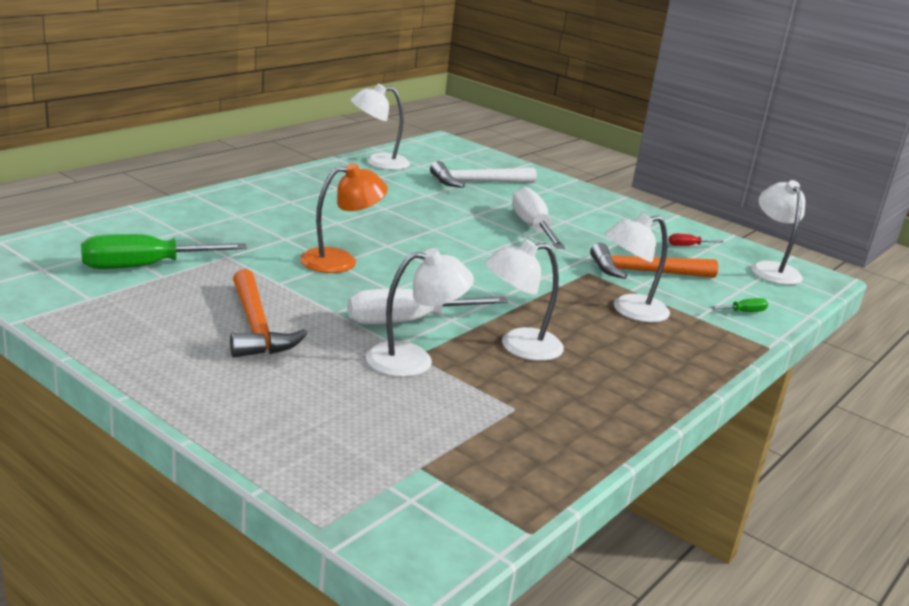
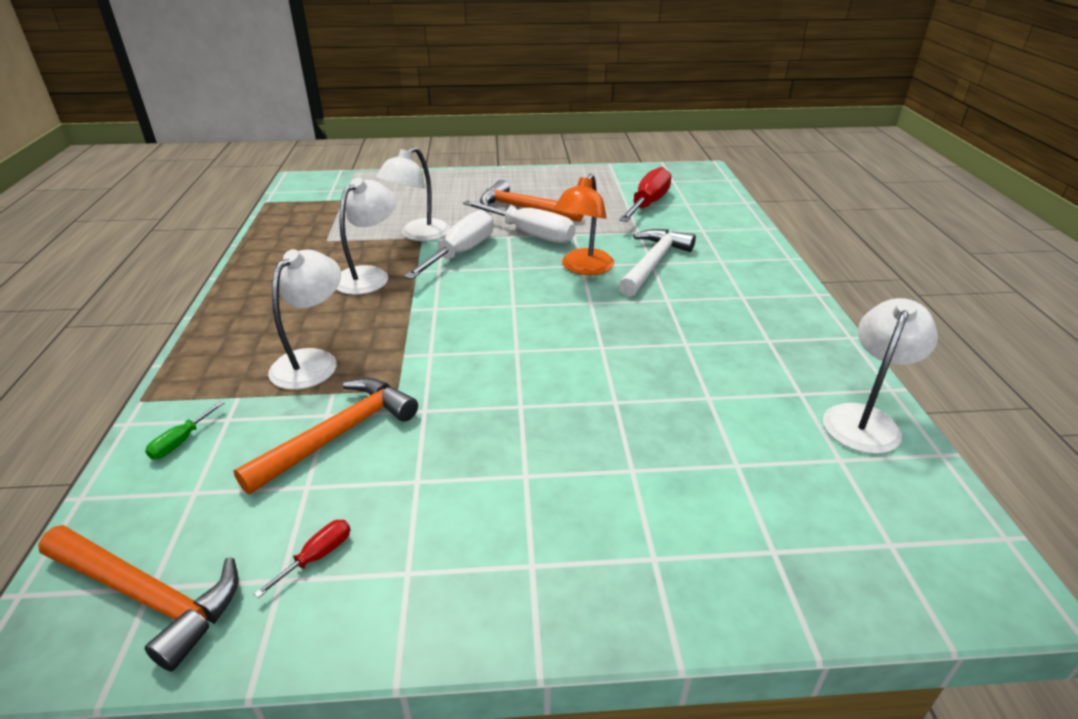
camera: 140 degrees right, 10 degrees up
(144, 266) = (648, 204): green screwdriver -> red screwdriver
(477, 182) = (730, 478): white hammer -> white hammer (653, 263)
(532, 227) = (536, 426): white screwdriver -> white screwdriver (530, 234)
(771, 269) = (147, 595): white lamp -> orange hammer

